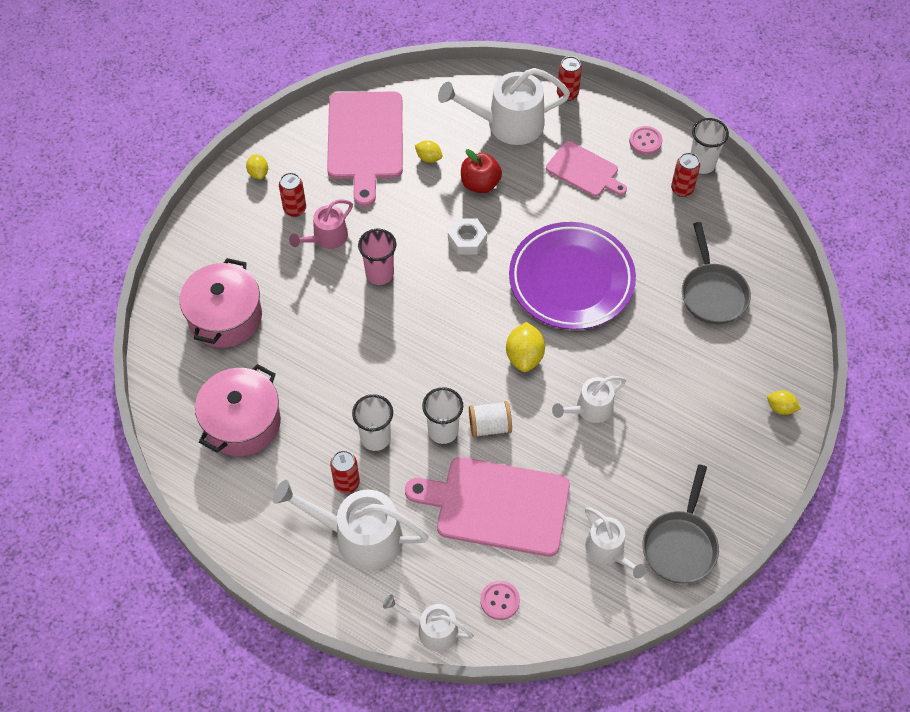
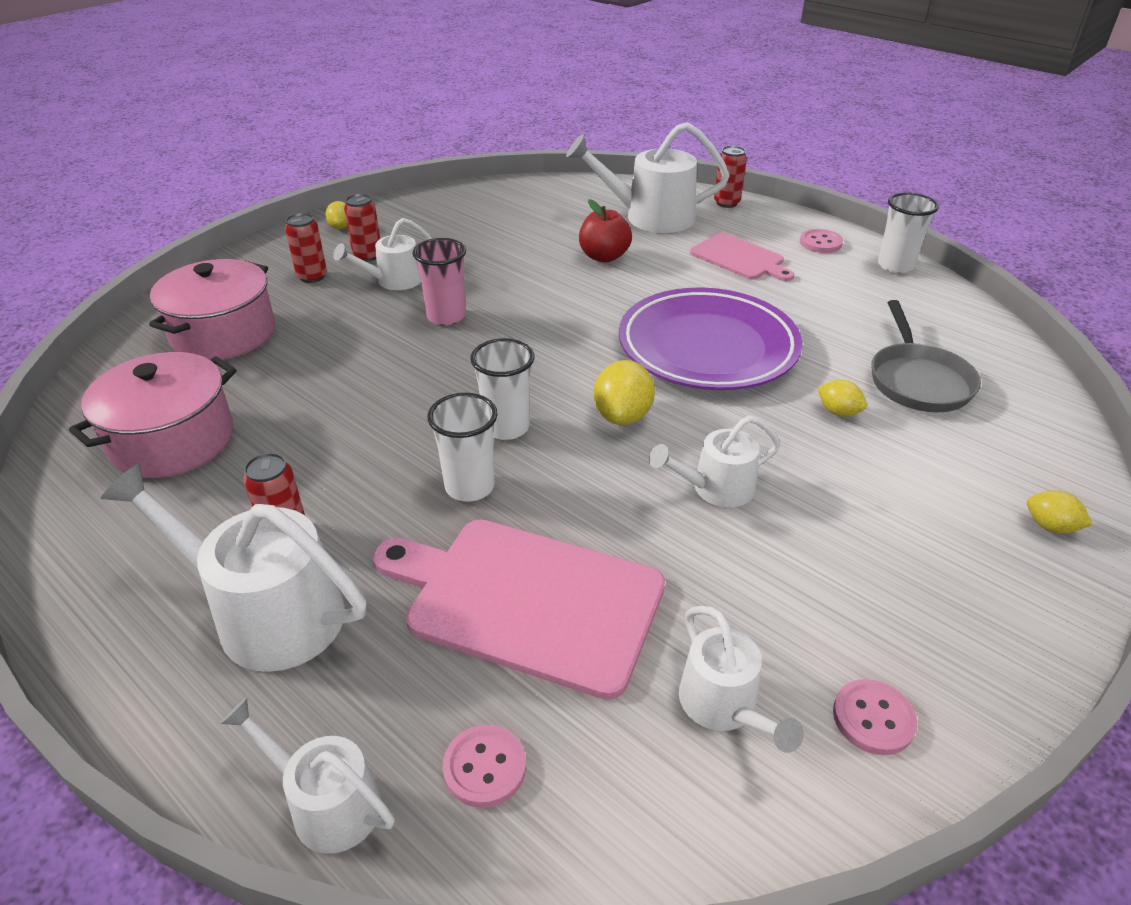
camera: 10 degrees right, 20 degrees down
(326, 238) = (393, 281): pink watering can -> white watering can
(365, 140) = (477, 215): pink cutting board -> none
(375, 438) = (360, 482): white cup -> white cup (506, 427)
(428, 158) = (547, 233): yellow lemon -> yellow lemon (838, 412)
(467, 240) = (573, 299): white nut -> none
(489, 426) = (546, 490): white spool -> none
(680, 545) = (873, 718): grey pan -> pink button
(682, 189) = (869, 283): red can -> red can (312, 277)

